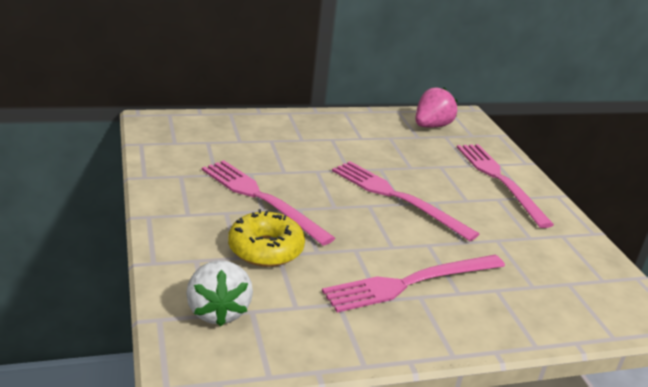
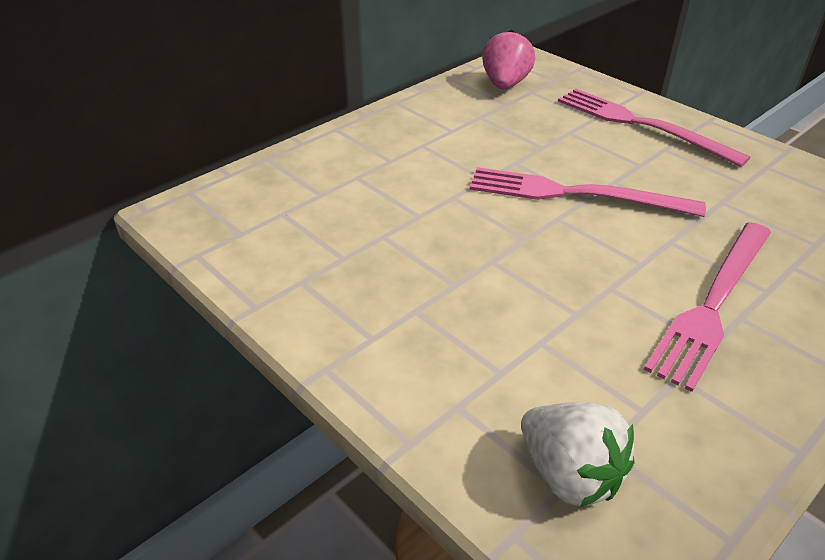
camera: 25 degrees left, 10 degrees up
(261, 199) = (435, 268): pink fork -> none
(265, 249) = (520, 342): yellow donut -> none

